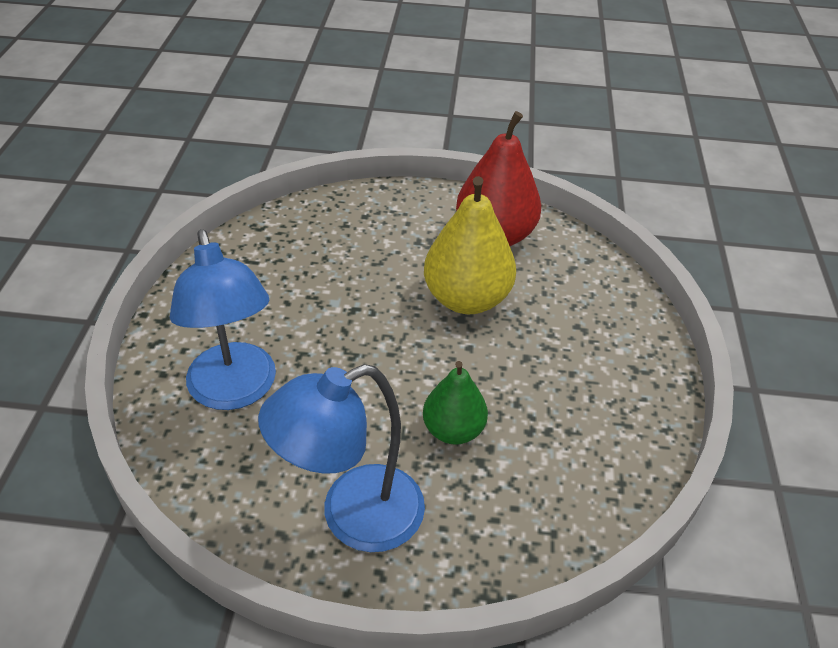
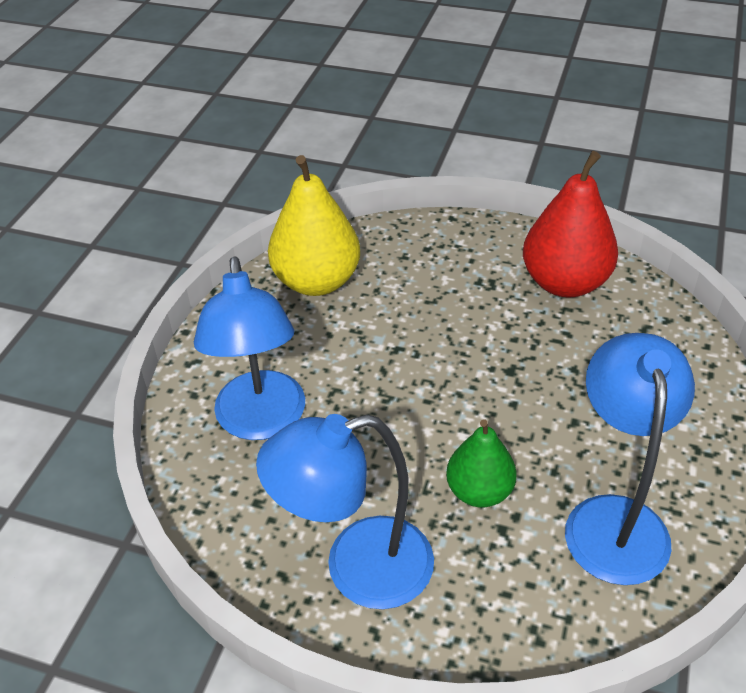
camera: 15 degrees right, 0 degrees up
(466, 299) = (520, 350): yellow pear -> yellow pear (316, 281)
(576, 439) = (614, 519): none -> blue lamp

